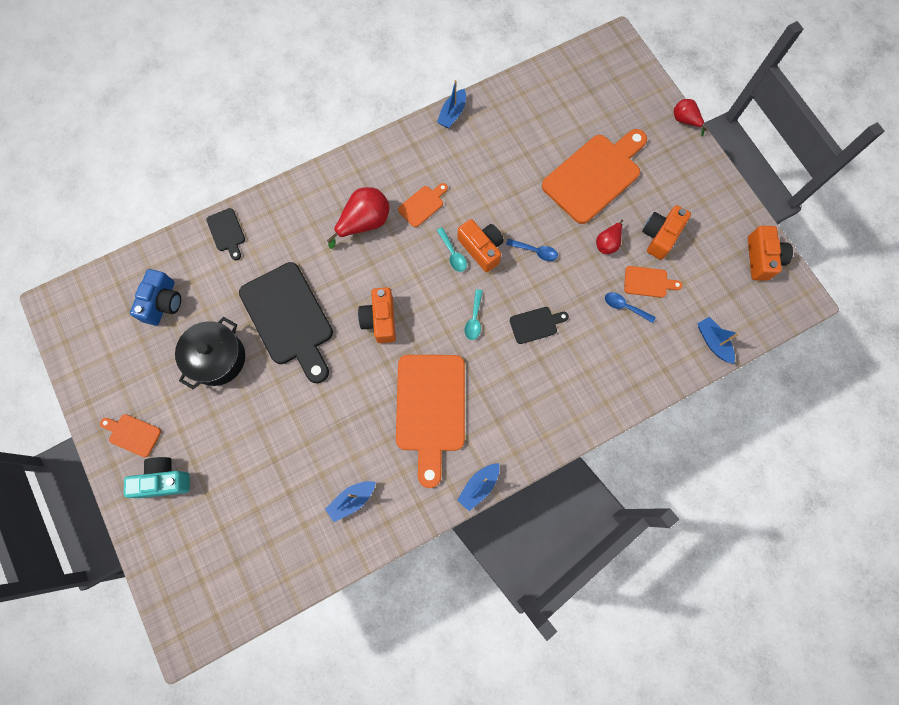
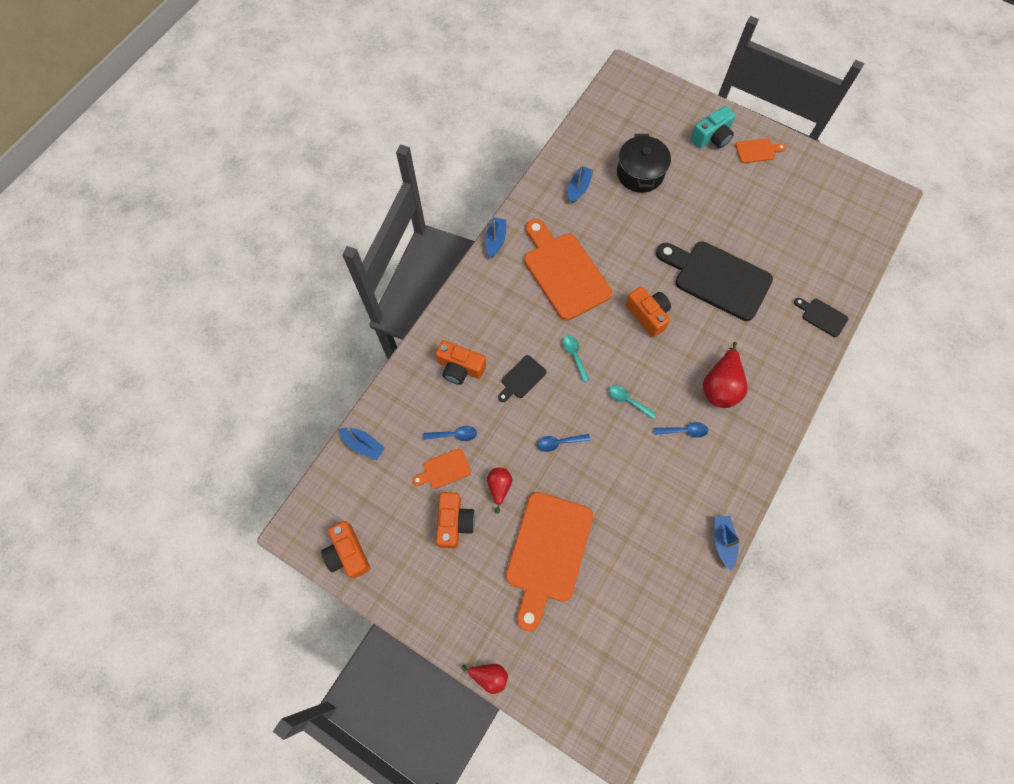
camera: 150 degrees right, 5 degrees down
(163, 303) = (819, 239): blue camera -> none
(217, 358) = (744, 224): black pot -> black pot (640, 173)
(422, 205) = (684, 431): orange cutting board -> blue spoon
(481, 249) = (607, 419): orange camera -> orange camera (460, 368)

